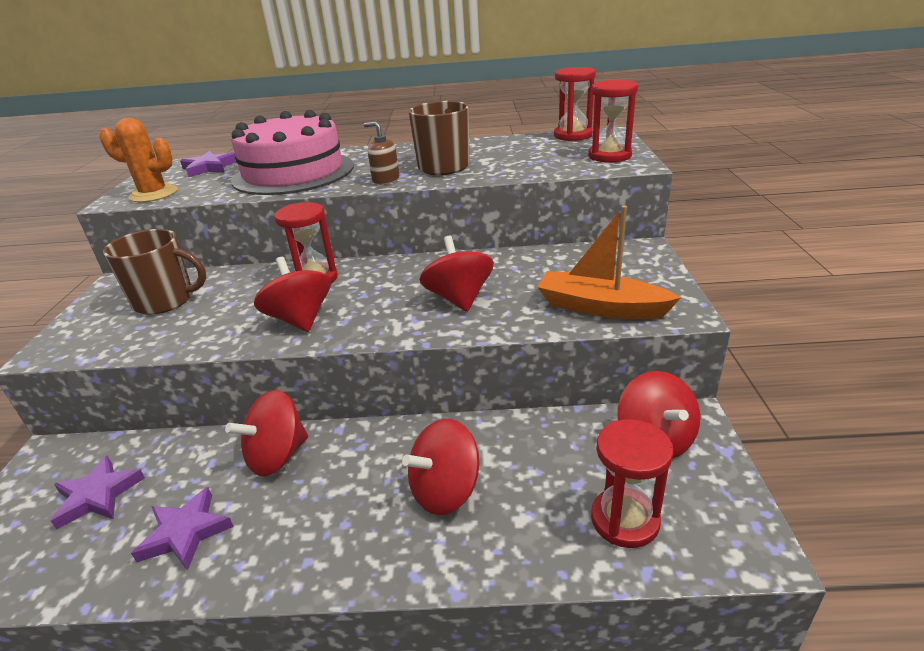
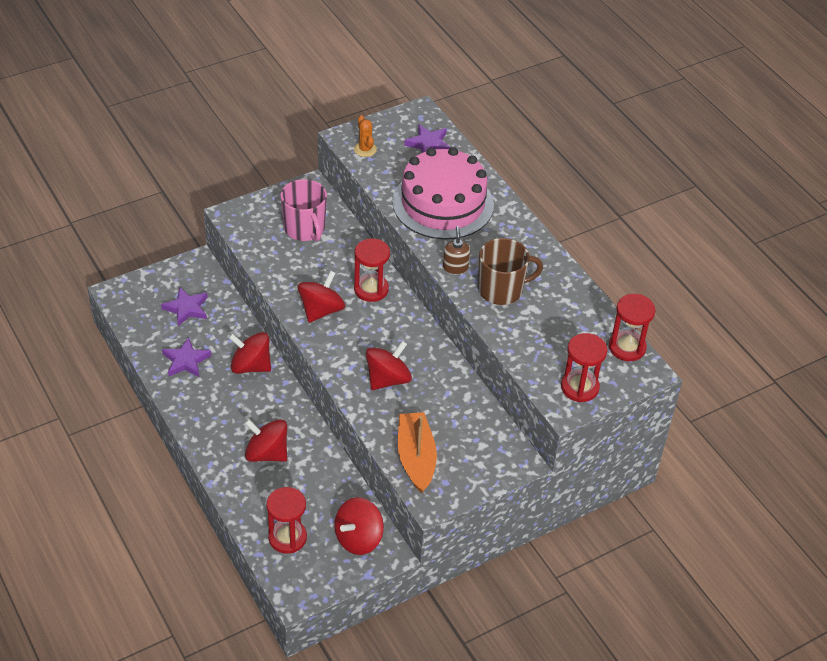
camera: 55 degrees right, 15 degrees up
(154, 194) = (365, 149): orange cactus -> orange cactus, size x0.64
(166, 301) = (305, 229): brown mug -> pink mug

